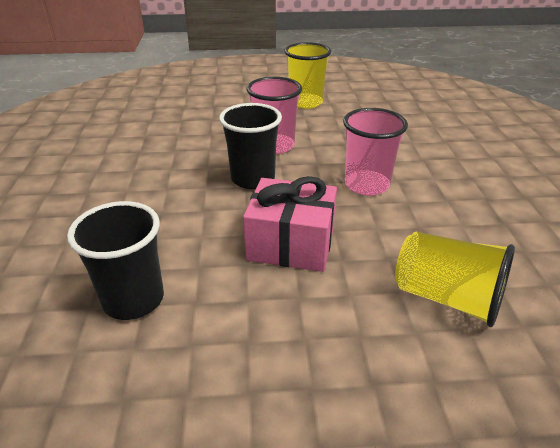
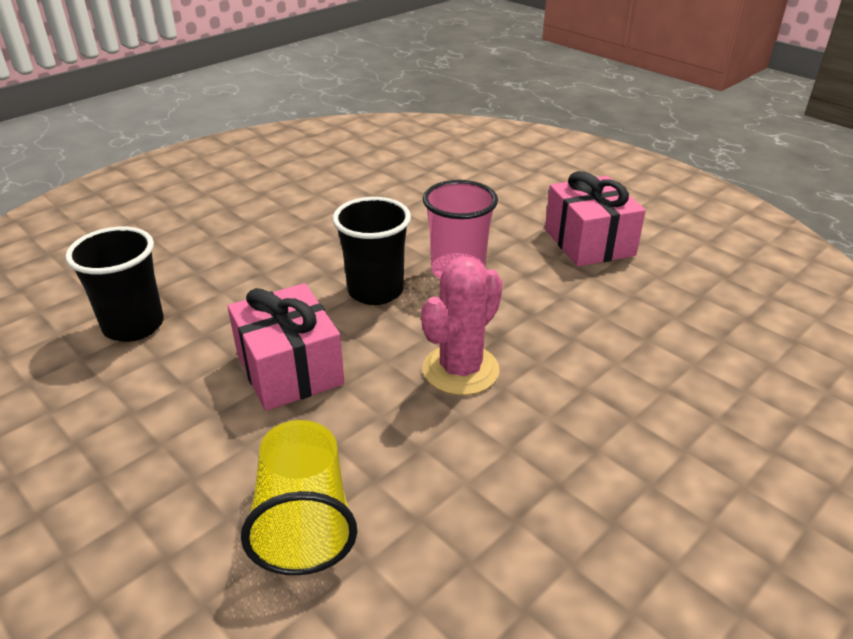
camera: 50 degrees right, 0 degrees up
(305, 102) = (589, 242): yellow cup -> pink gift
(366, 185) = (461, 370): pink cup -> pink cactus

